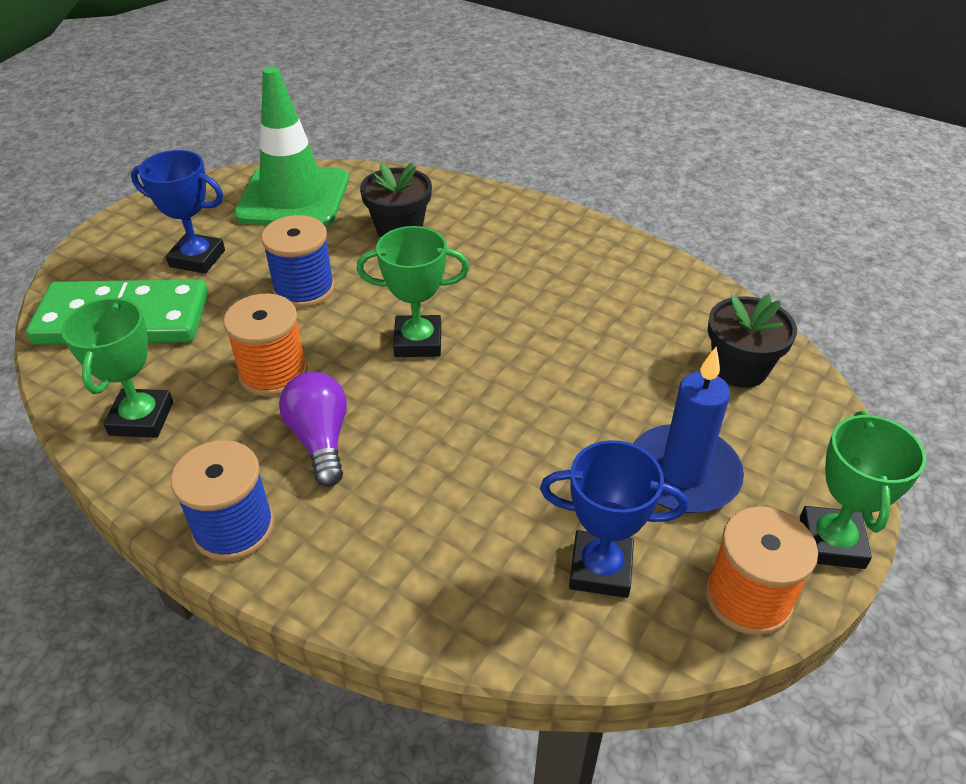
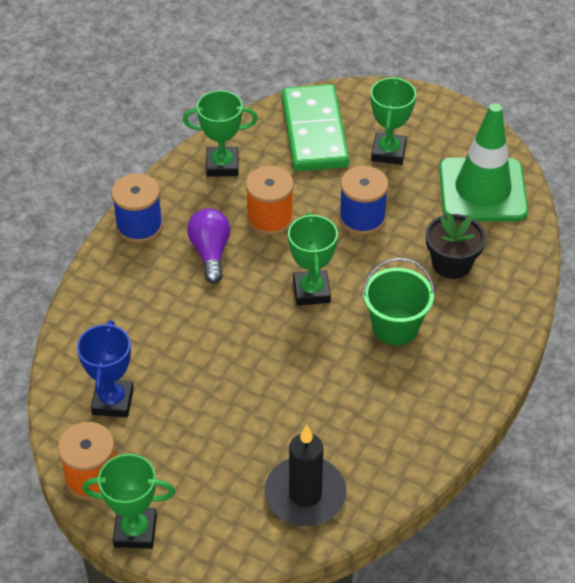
camera: 85 degrees right, 5 degrees up
(197, 258) = (388, 152): blue trophy -> green trophy
(320, 440) = (210, 253): purple light bulb -> purple light bulb turned 75 degrees counterclockwise
(487, 277) = (395, 327): none -> green bucket
(683, 473) = (192, 449): blue candle -> none
(739, 368) = (305, 494): black flower pot -> black candle

